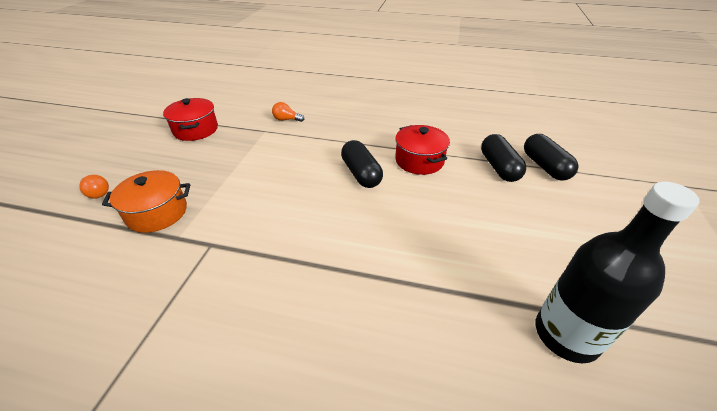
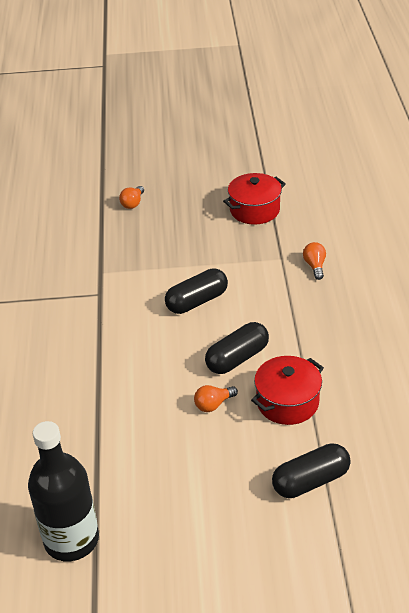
camera: 75 degrees right, 0 degrees up
(157, 213) = (123, 248): orange pot -> none
(408, 197) = (213, 404): none -> orange light bulb
(545, 166) = (337, 531): black capsule -> black capsule (197, 301)

